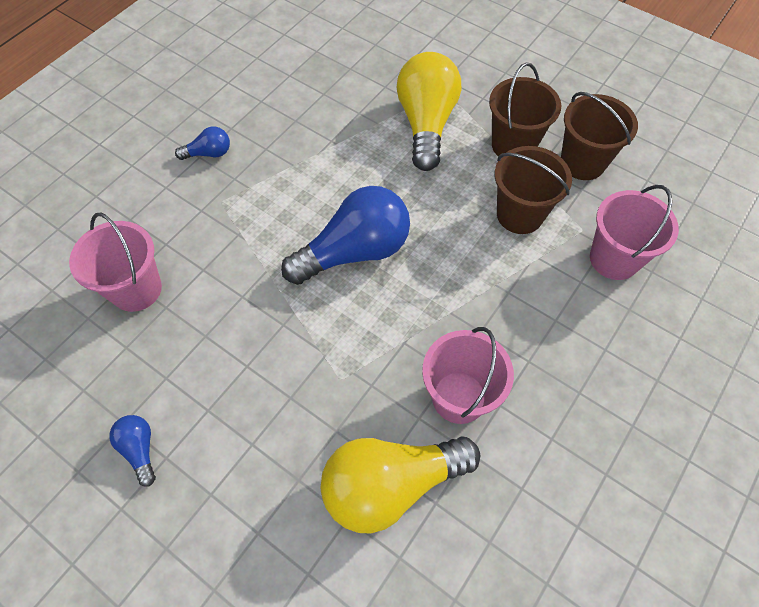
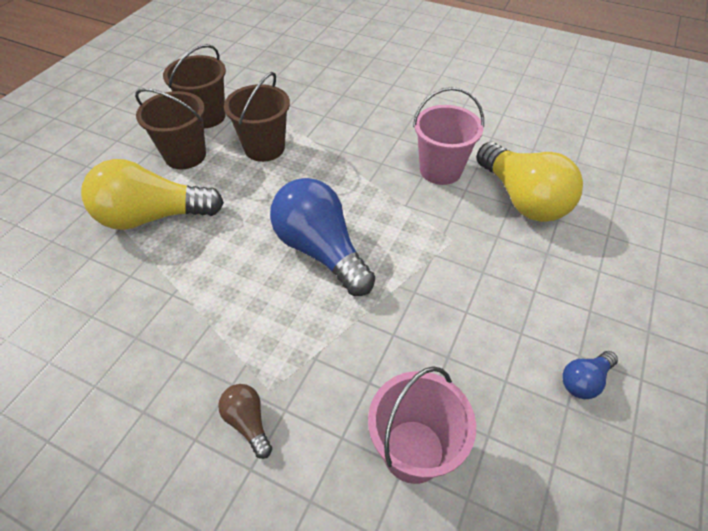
camera: 100 degrees left, 10 degrees down
(200, 187) = (248, 422): none -> brown light bulb
(209, 153) = (189, 427): blue light bulb -> none
(614, 259) = (301, 101): pink bucket -> none

